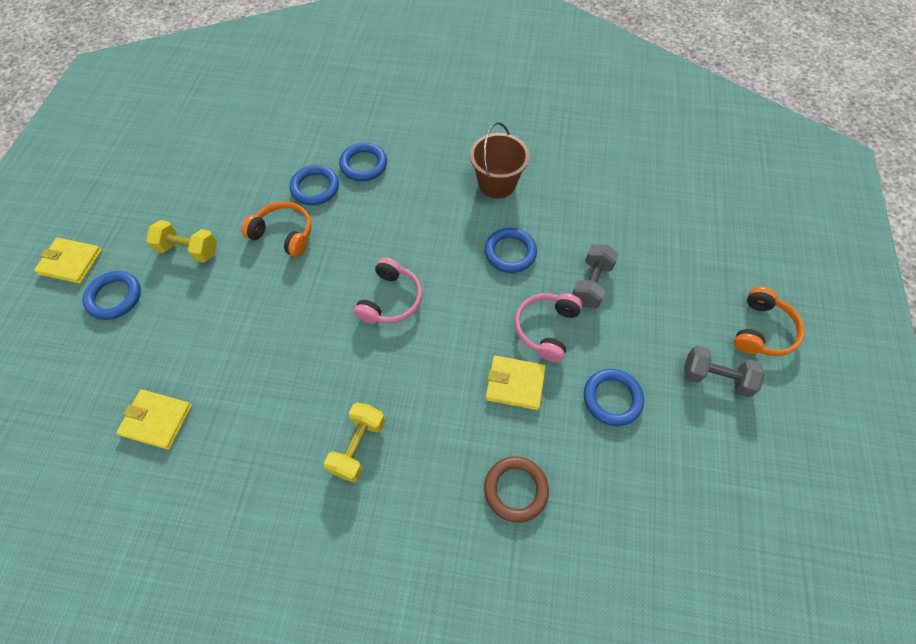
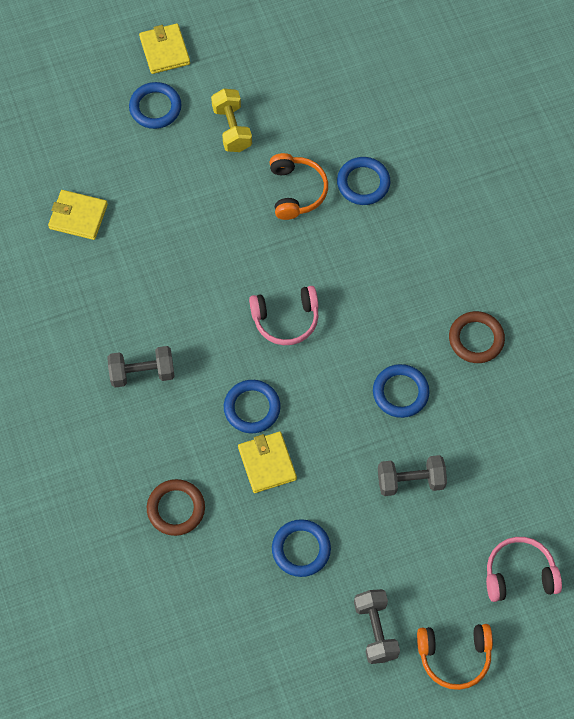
camera: 60 degrees right, 5 degrees up
(157, 420) = (78, 216): yellow wallet -> yellow wallet turned 60 degrees counterclockwise
(358, 446) = (142, 373): yellow dumbbell -> grey dumbbell
(363, 165) = (418, 207): blue ring -> blue ring (252, 408)
(497, 183) = (476, 339): brown bucket -> brown ring
(546, 329) = (337, 463): pink headphones -> pink headphones (519, 574)

